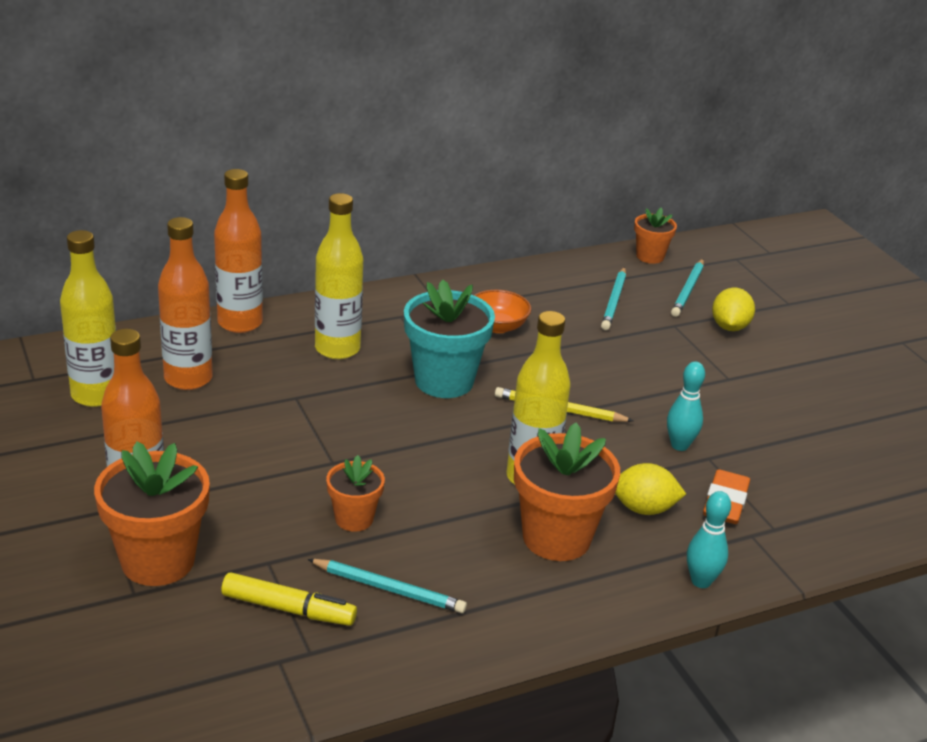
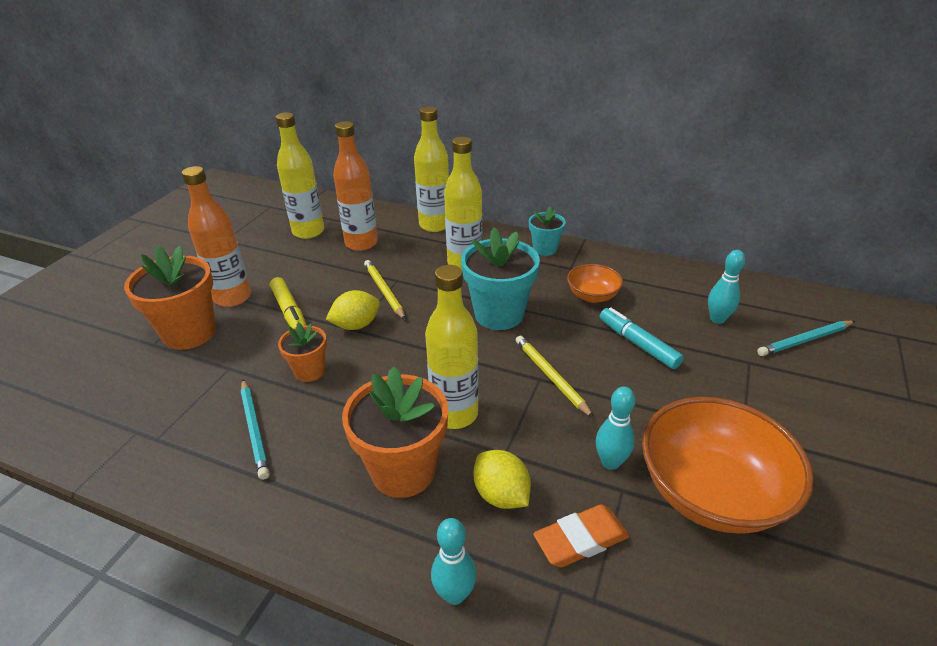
camera: 50 degrees right, 5 degrees up
(240, 323) = (435, 225): orange bottle -> yellow bottle
(288, 609) = (192, 403): yellow marker -> yellow marker (290, 312)
(301, 414) = (384, 291): none -> yellow pencil
(393, 300) = (545, 249): none -> turquoise flower pot
(585, 350) = (638, 344): none -> turquoise marker
(614, 301) = (717, 319): turquoise pencil -> turquoise bowling pin
(650, 256) = (803, 299): orange flower pot -> none
(729, 327) = (807, 389): yellow lemon -> yellow lemon (356, 325)
(756, 427) = (711, 492): none -> orange bowl

